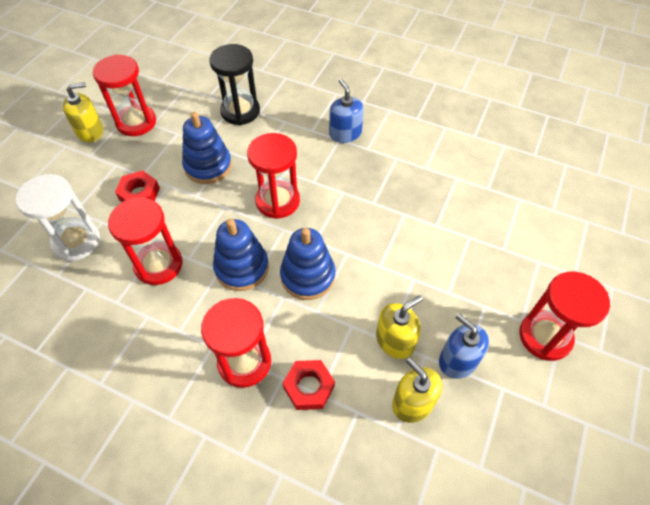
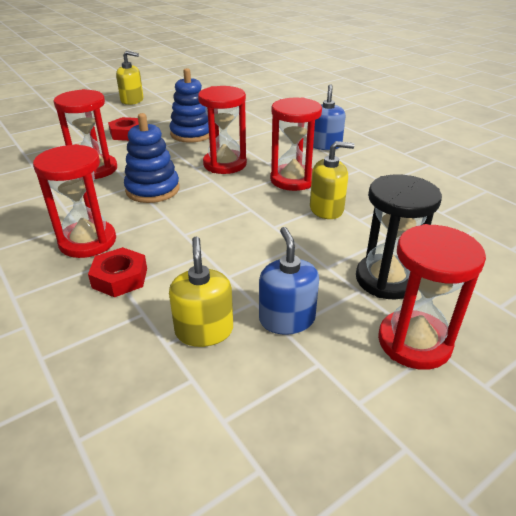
camera: 30 degrees right, 20 degrees down
(76, 242) = (57, 143): white hourglass -> none
(136, 122) = (167, 103): red hourglass -> red hourglass (293, 180)
(240, 111) = (248, 115): black hourglass -> black hourglass (386, 279)
(308, 276) = (200, 211): blue stacking toy -> none
(395, 340) = (235, 279): yellow soap dispenser -> yellow soap dispenser (326, 209)

